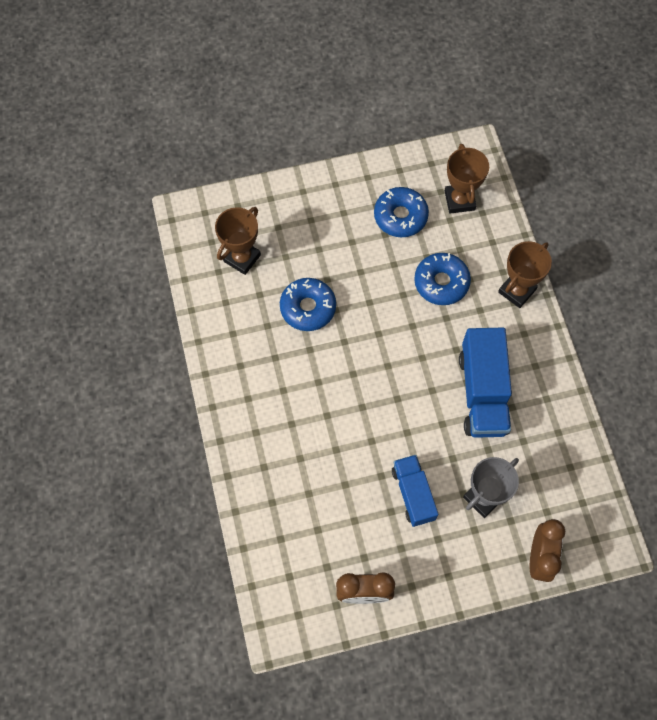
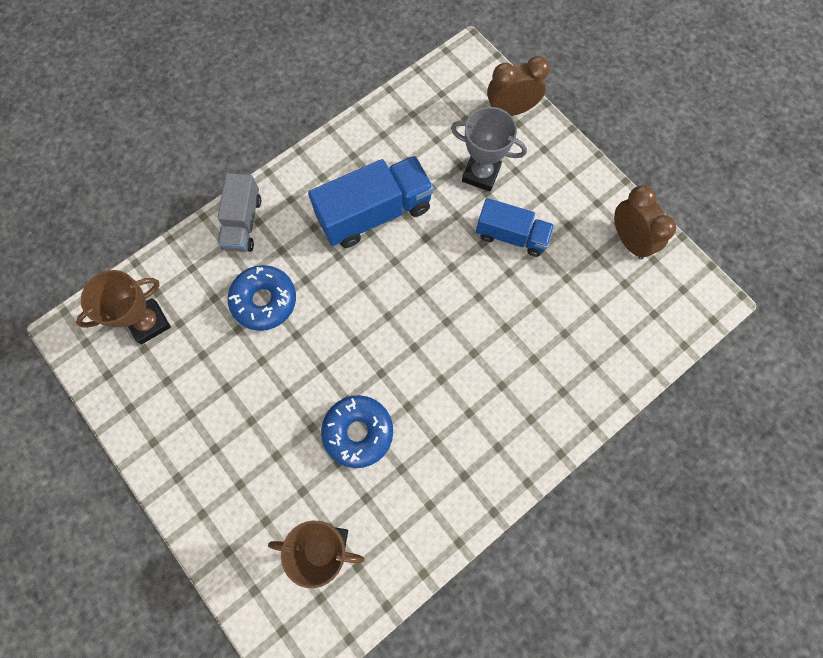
camera: 115 degrees left, 5 degrees up
(400, 216) = (195, 379): blue donut -> none
(413, 494) = (511, 235): blue truck -> blue truck turned 120 degrees counterclockwise
(517, 291) = (243, 223): brown trophy -> grey truck

